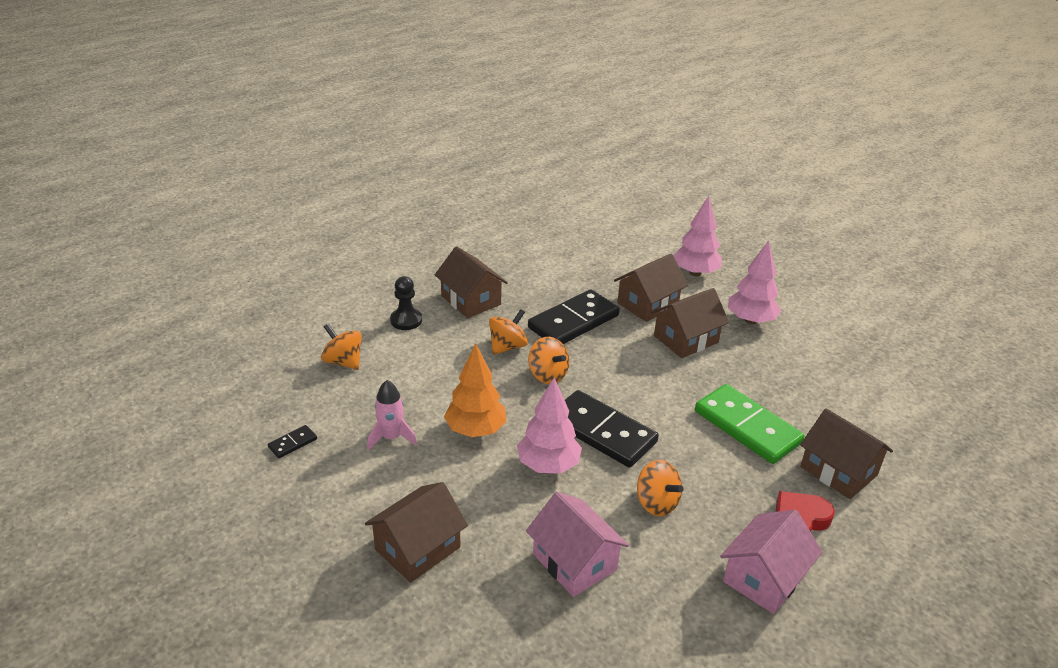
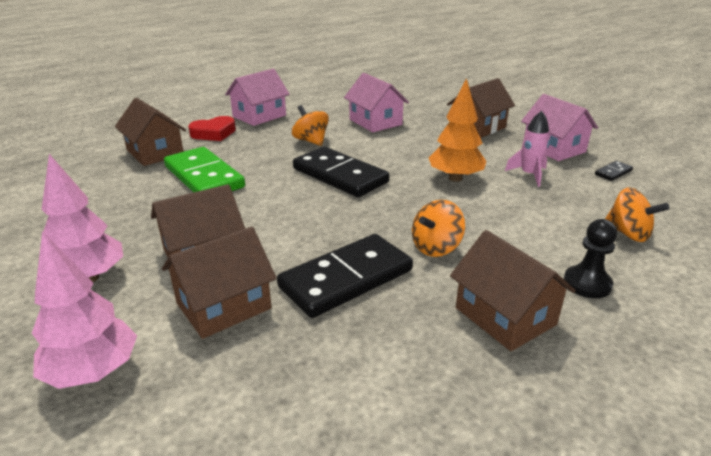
camera: 175 degrees left, 5 degrees down
(333, 492) = (553, 148): none -> pink house
(547, 375) = (387, 218): orange spinning top -> none
(548, 465) = (390, 158): pink tree -> none

